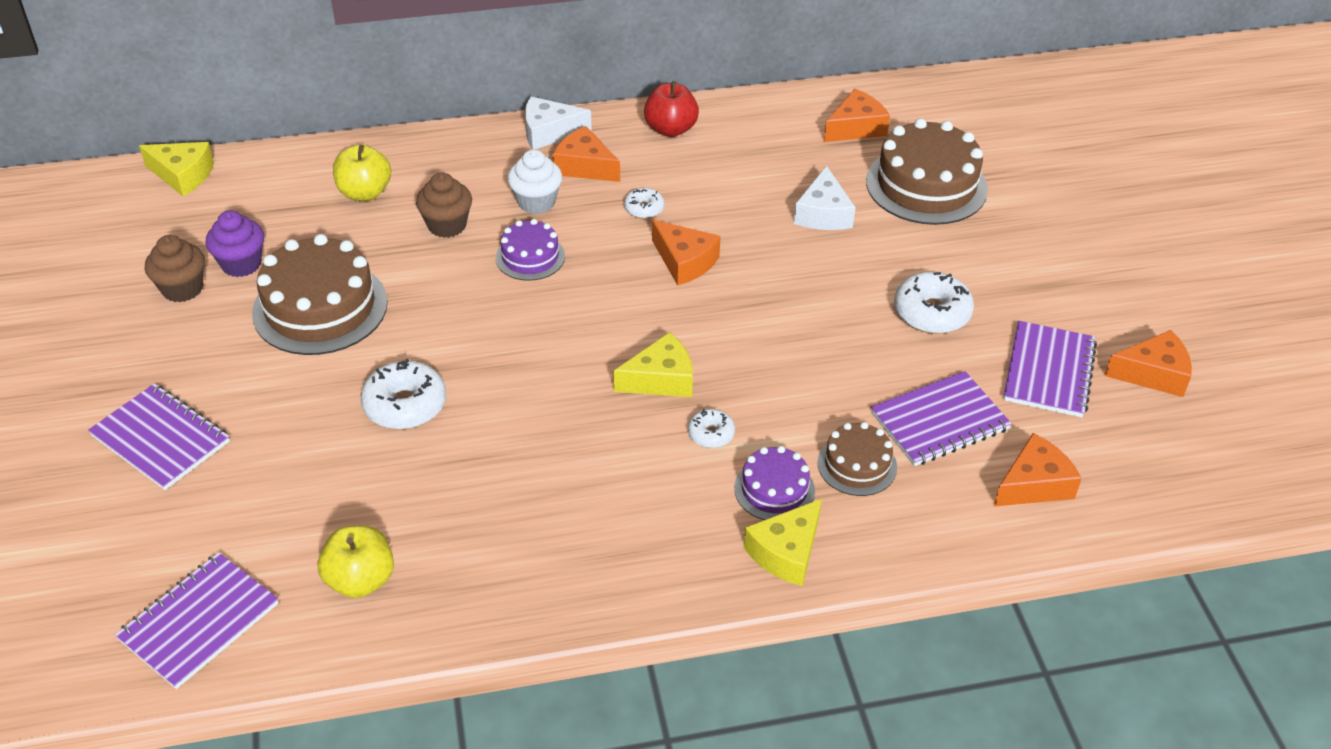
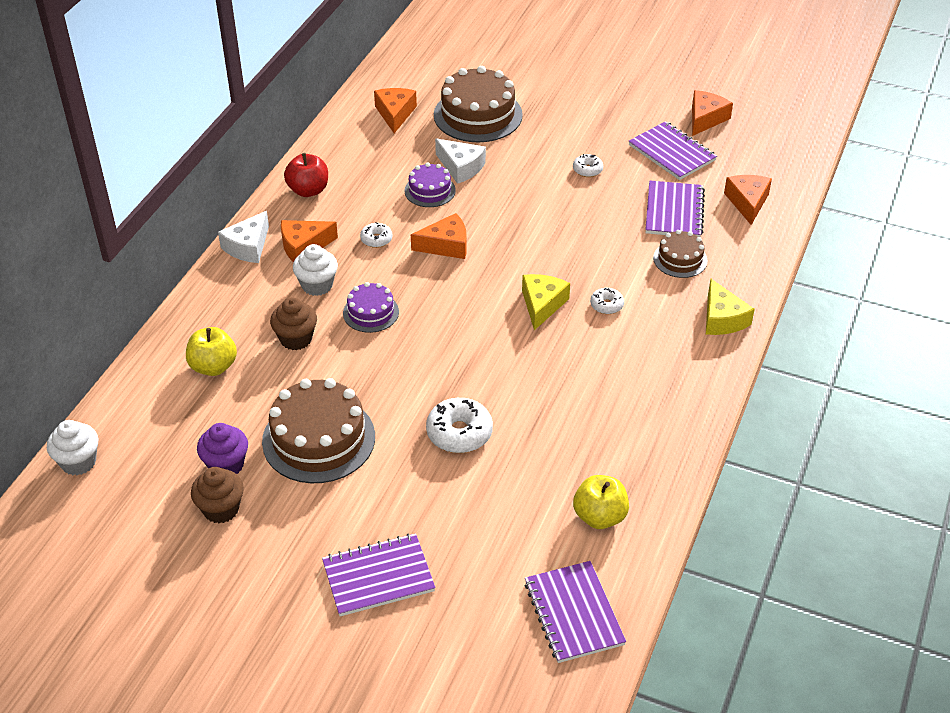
camera: 55 degrees left, 0 degrees up
(183, 175) = (78, 462): yellow cheese -> white cupcake
(774, 489) = (672, 300): purple cake -> purple cake (430, 190)
(931, 313) = (587, 170): white donut -> white donut, size x0.55

